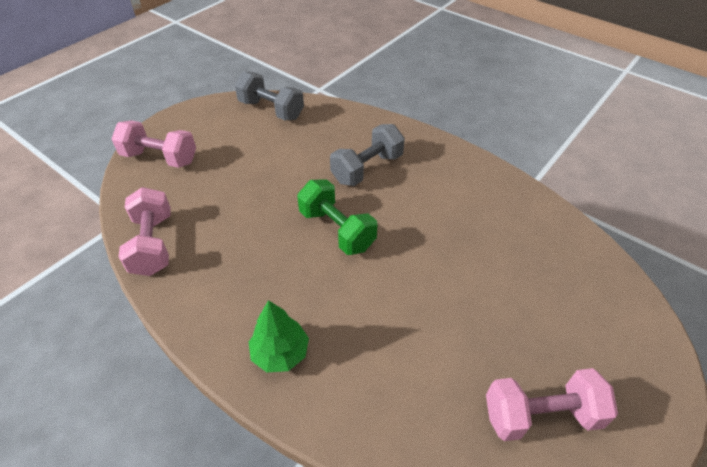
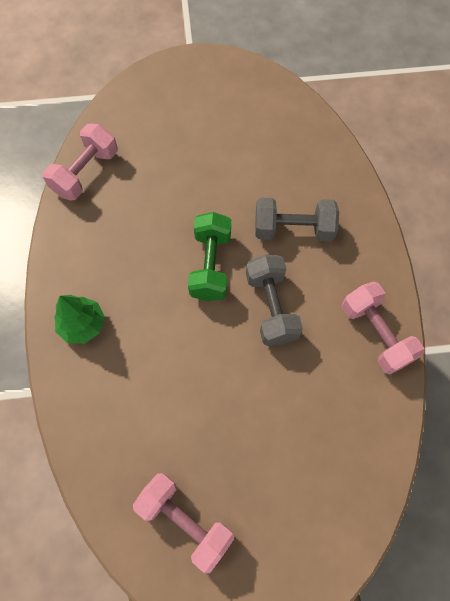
camera: 45 degrees right, 20 degrees up
(160, 158) = (155, 95): pink dumbbell -> pink dumbbell (375, 334)
(271, 110) = (281, 106): grey dumbbell -> grey dumbbell (271, 307)

